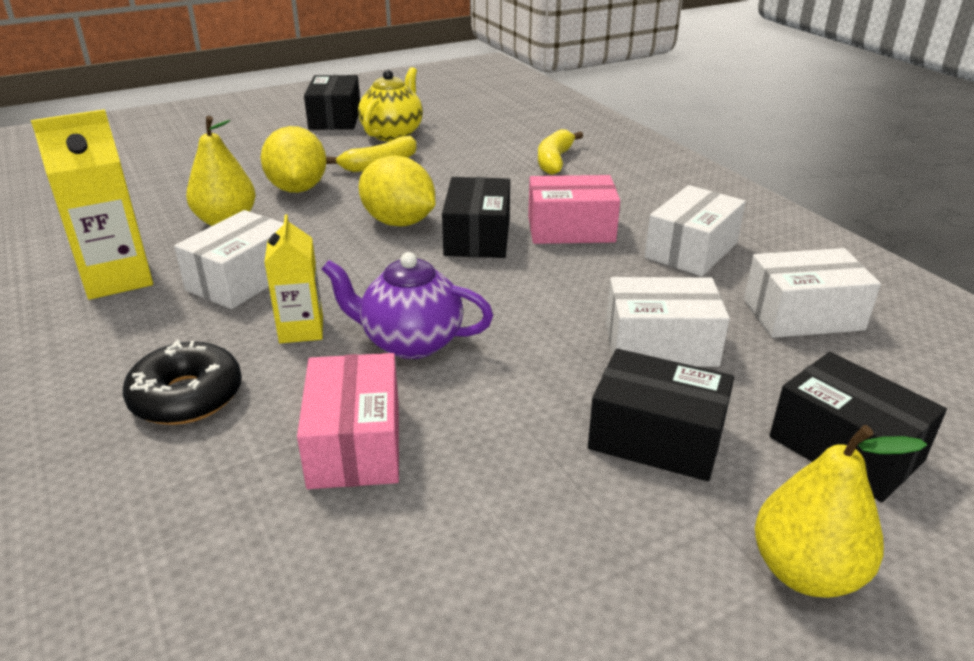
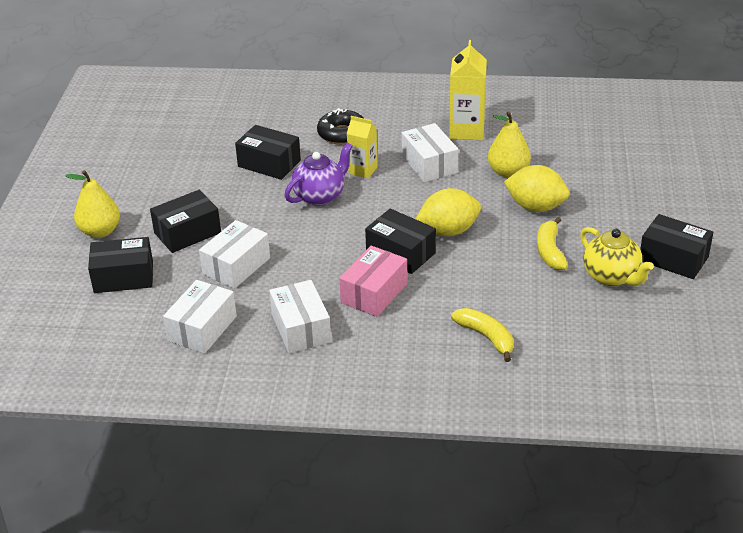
camera: 125 degrees right, 5 degrees up
(355, 443) = (269, 163): pink box -> black box

